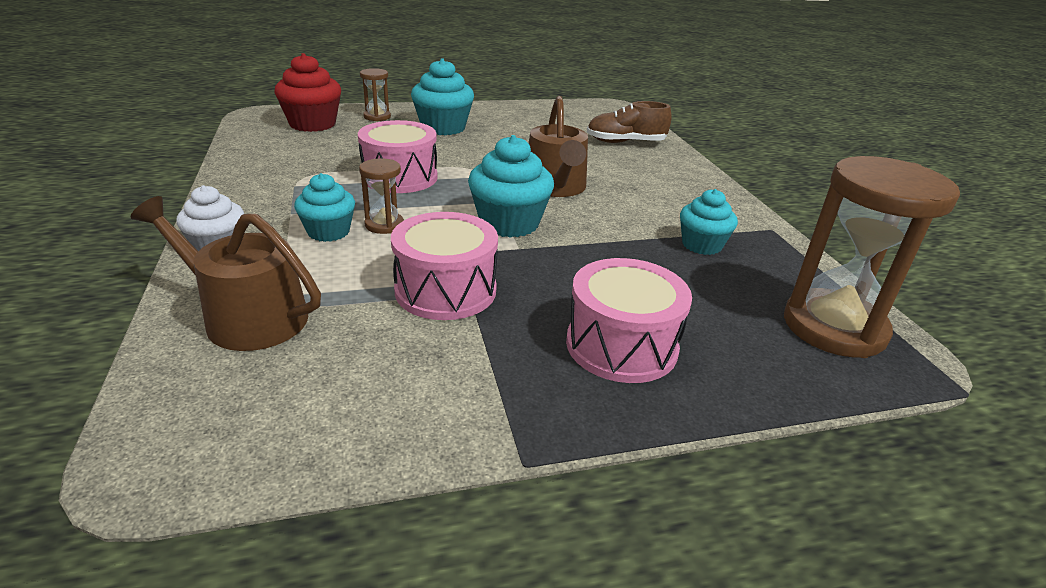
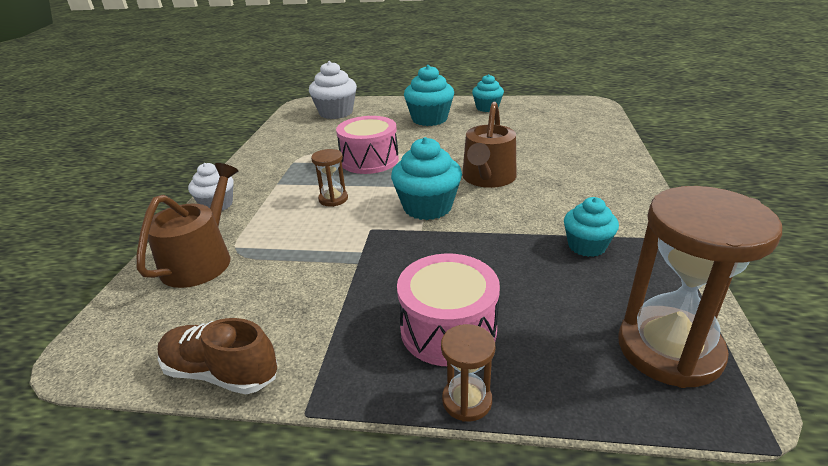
camera: 25 degrees right, 0 degrees up
(246, 316) = (201, 259): brown watering can -> brown watering can turned 60 degrees clockwise
(312, 124) = (336, 113): red cupcake -> white cupcake
(328, 232) = (292, 201): turquoise cupcake -> turquoise cupcake (487, 108)
(377, 117) = (385, 108): brown hourglass -> brown hourglass (467, 400)
(445, 290) = (342, 258): pink drum -> none
(625, 142) = (580, 139): brown shoe -> brown shoe (221, 372)

